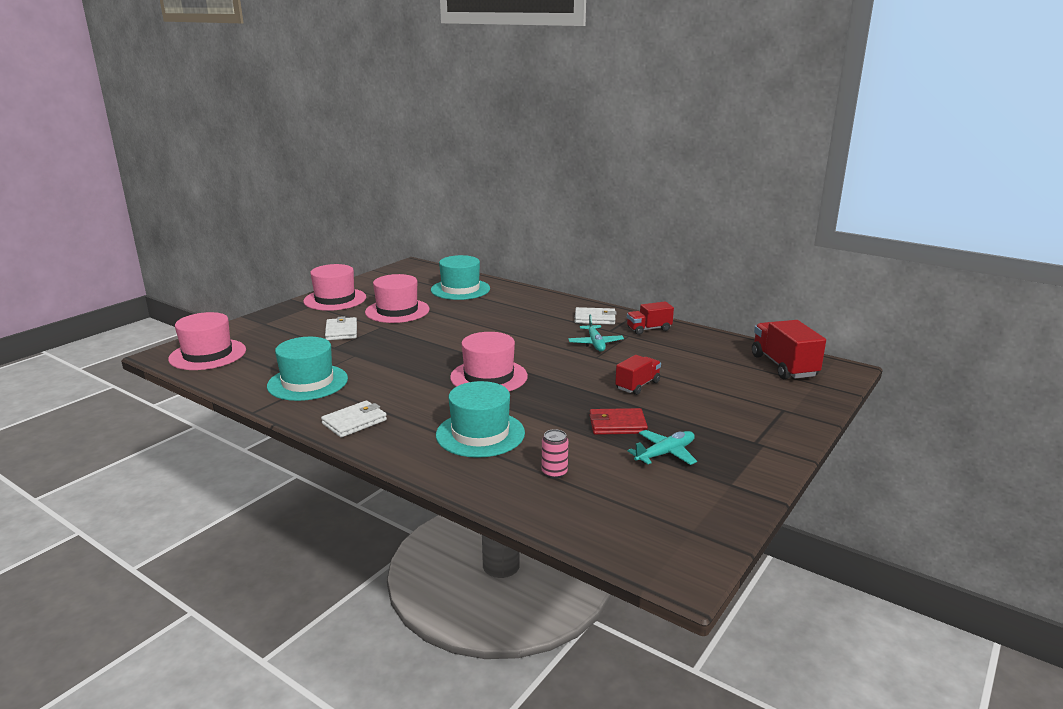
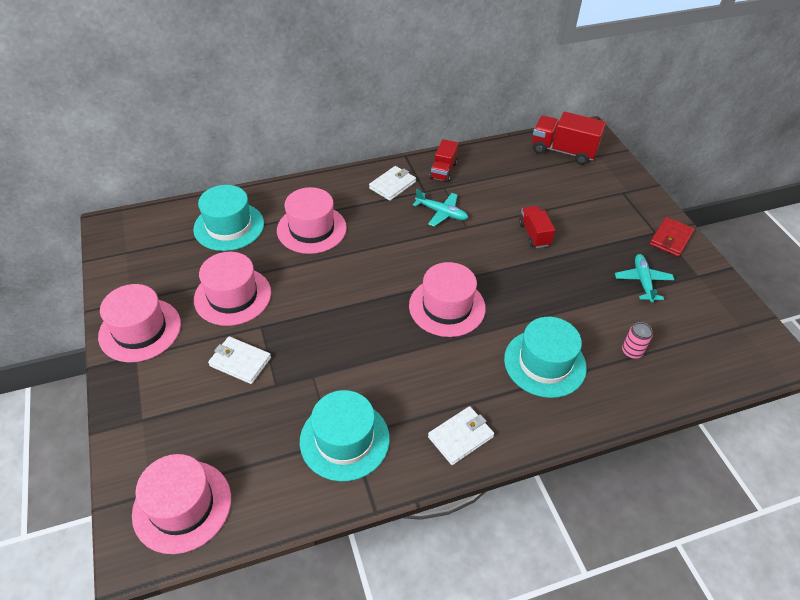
camera: 55 degrees left, 25 degrees up
(354, 422) = (460, 437): white wallet -> white wallet turned 60 degrees clockwise
(498, 310) = (311, 229): none -> pink hat
(617, 425) = (586, 280): red wallet -> red wallet (671, 239)

